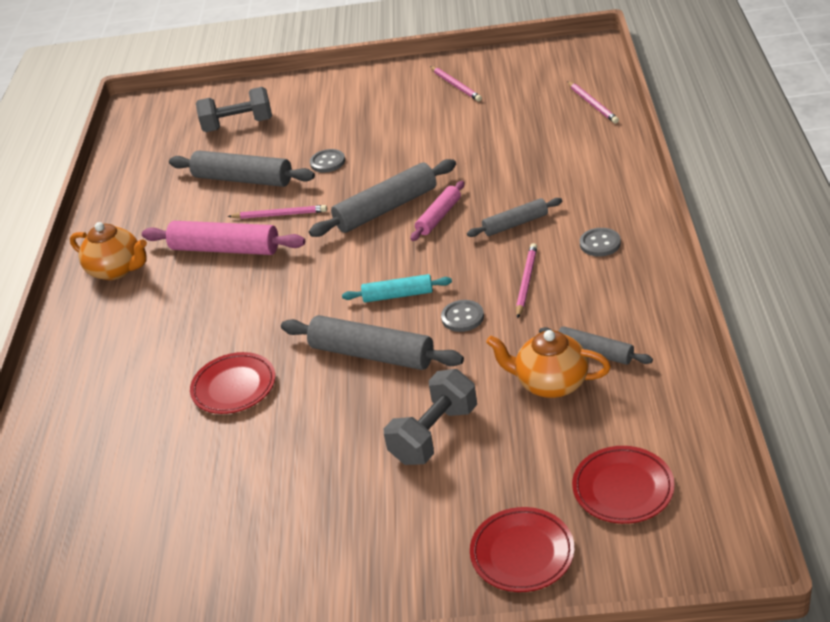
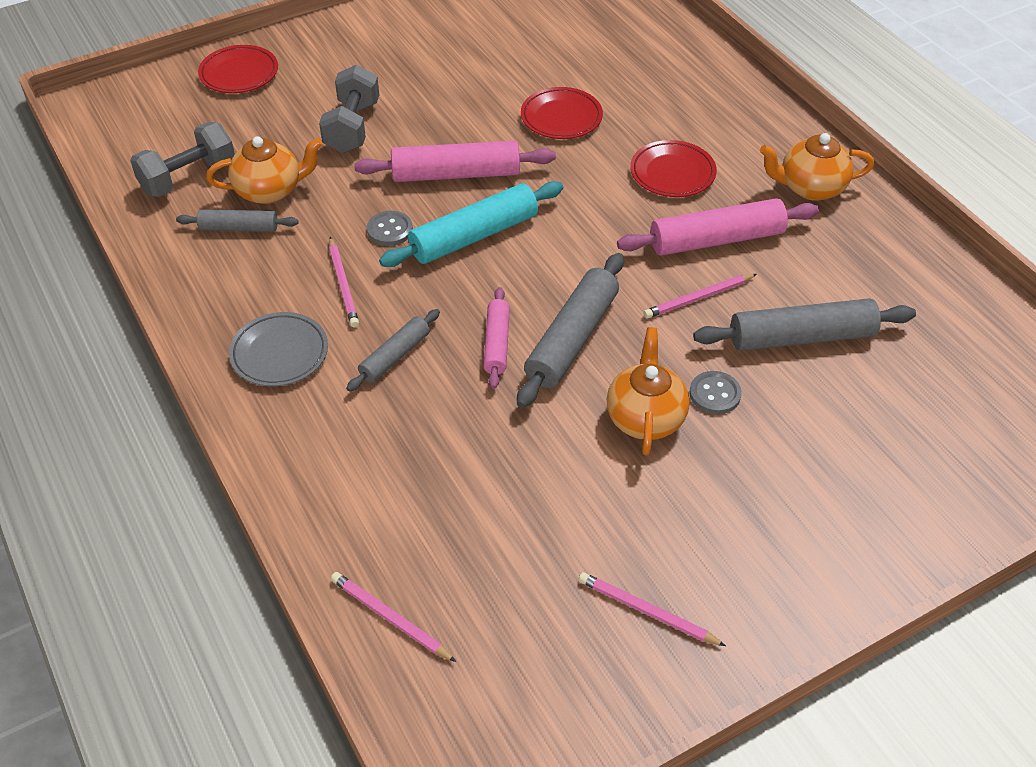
camera: 145 degrees right, 10 degrees up
(238, 125) = (918, 431): grey dumbbell -> grey dumbbell (188, 177)
(372, 354) = (456, 174): grey rolling pin -> pink rolling pin
(380, 159) = (645, 417): none -> orange teapot
(398, 295) = (474, 236): turquoise rolling pin -> turquoise rolling pin, size x1.71
(600, 243) = (279, 353): grey button -> grey plate
(623, 489) = (177, 129): red plate -> red plate (672, 173)

